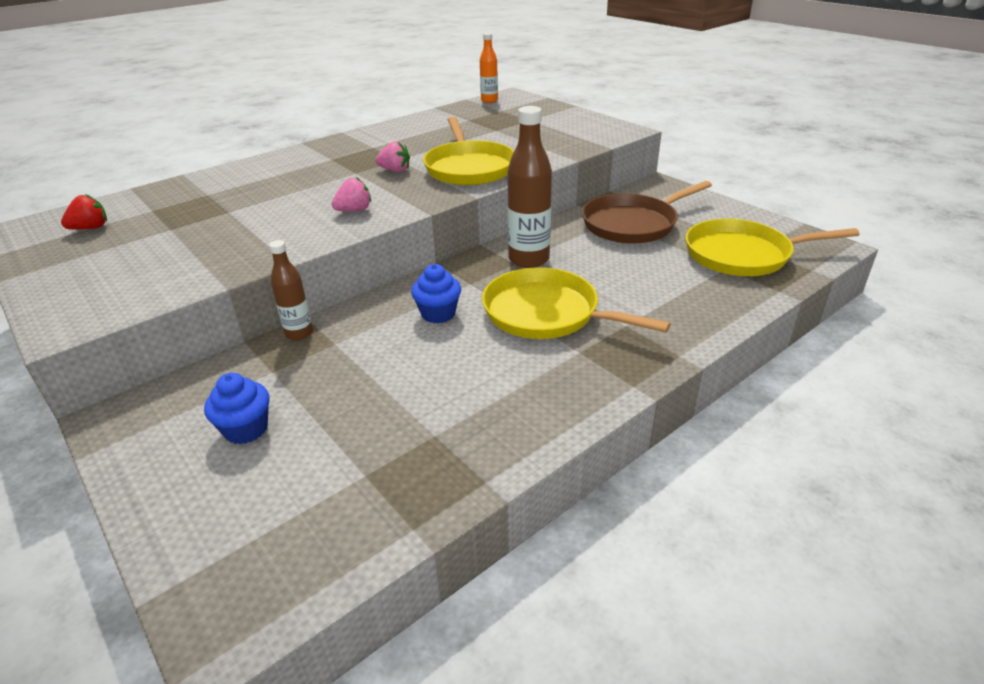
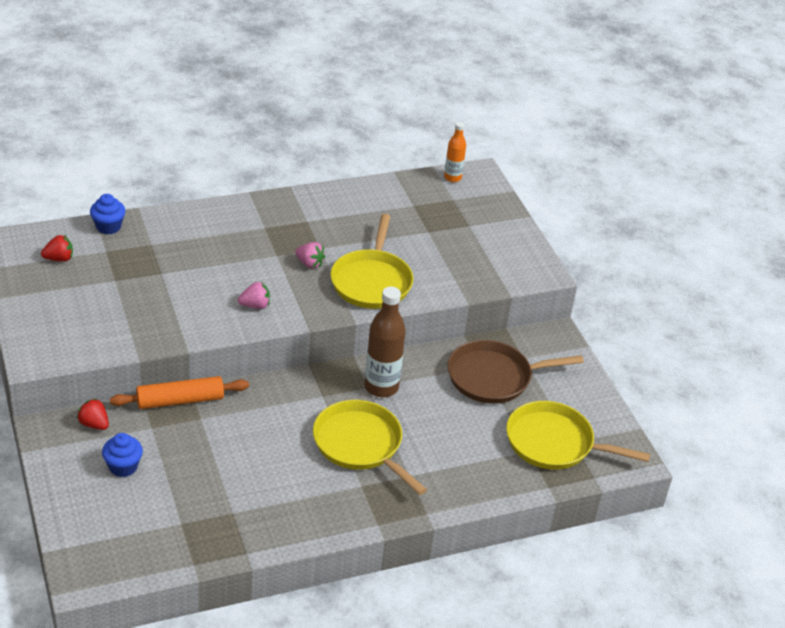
camera: 15 degrees right, 5 degrees up
(186, 391) = (94, 424): none -> red strawberry
(299, 333) = (180, 400): brown bottle -> orange rolling pin
(438, 314) = (283, 417): blue cupcake -> blue cupcake (108, 227)

